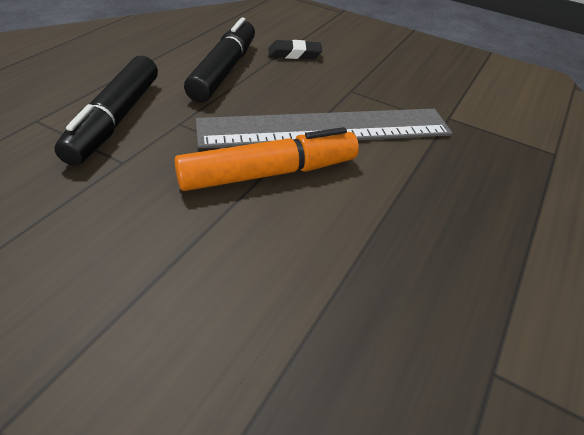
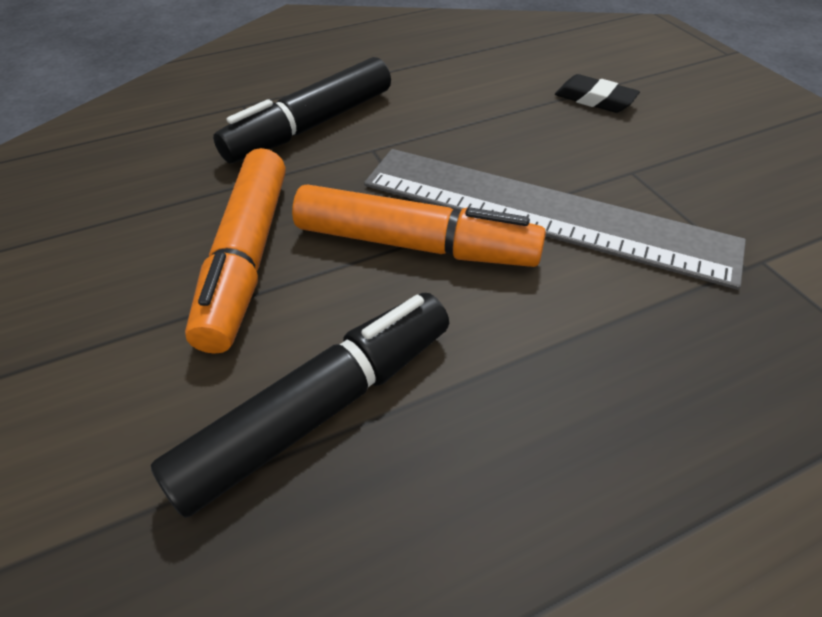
camera: 40 degrees right, 5 degrees up
(158, 226) = (247, 257): none -> orange marker
(224, 71) = (479, 99): black marker -> black marker (319, 408)

